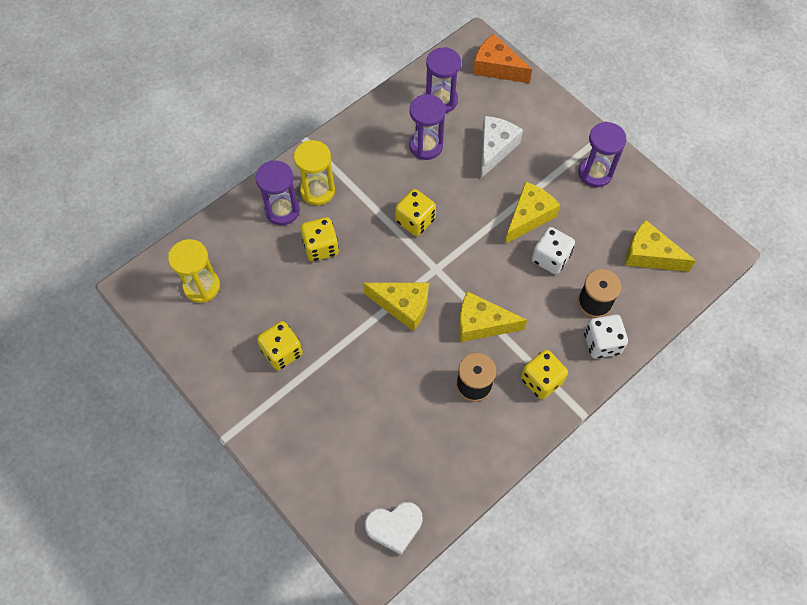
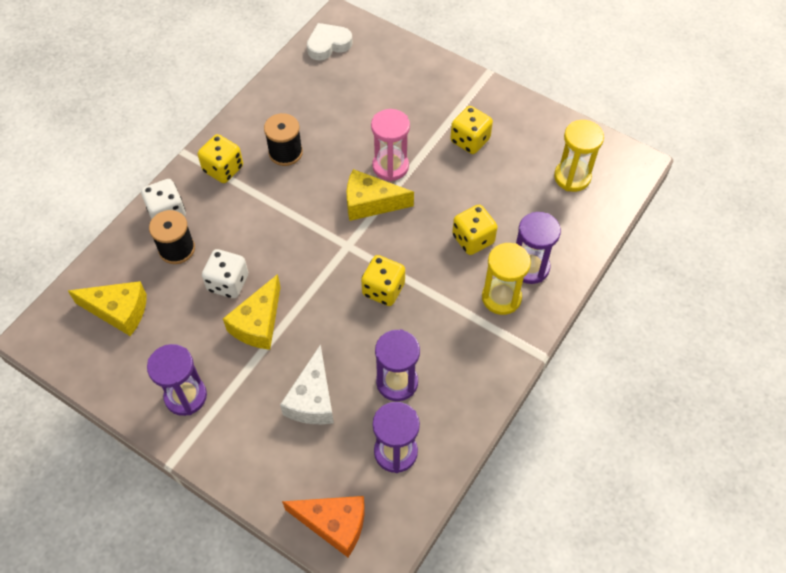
camera: 165 degrees right, 5 degrees down
(372, 342) = (390, 166): none -> pink hourglass
(481, 324) = (289, 204): yellow cheese -> none

